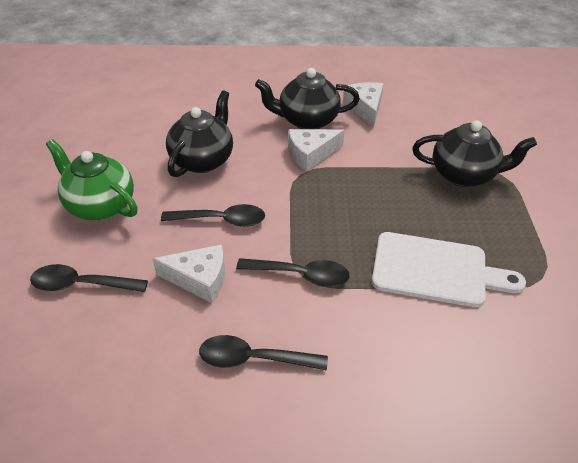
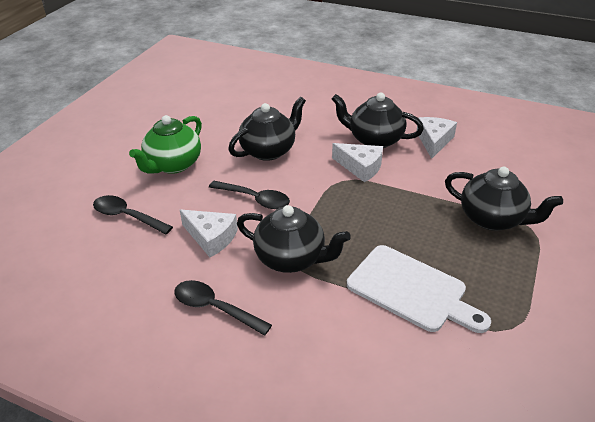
camera: 25 degrees right, 5 degrees down
(100, 205) = (173, 165): green teapot -> green teapot turned 120 degrees counterclockwise
(301, 275) = (291, 258): black spoon -> black teapot
(311, 154) = (360, 167): white cheese -> white cheese turned 150 degrees counterclockwise

